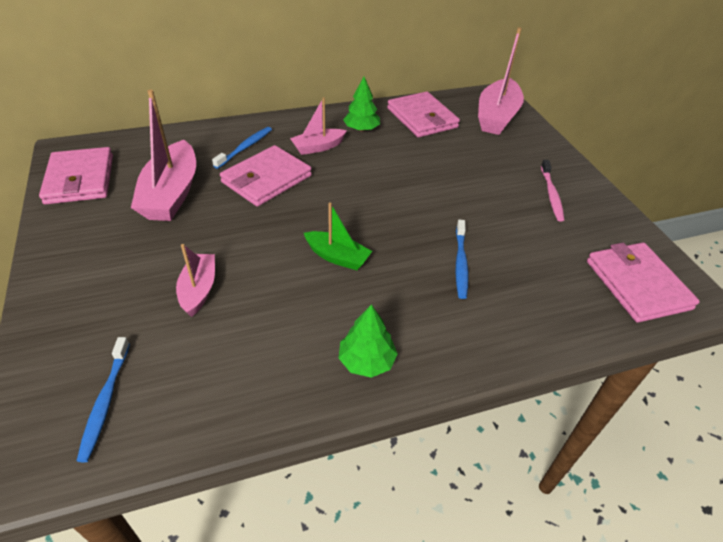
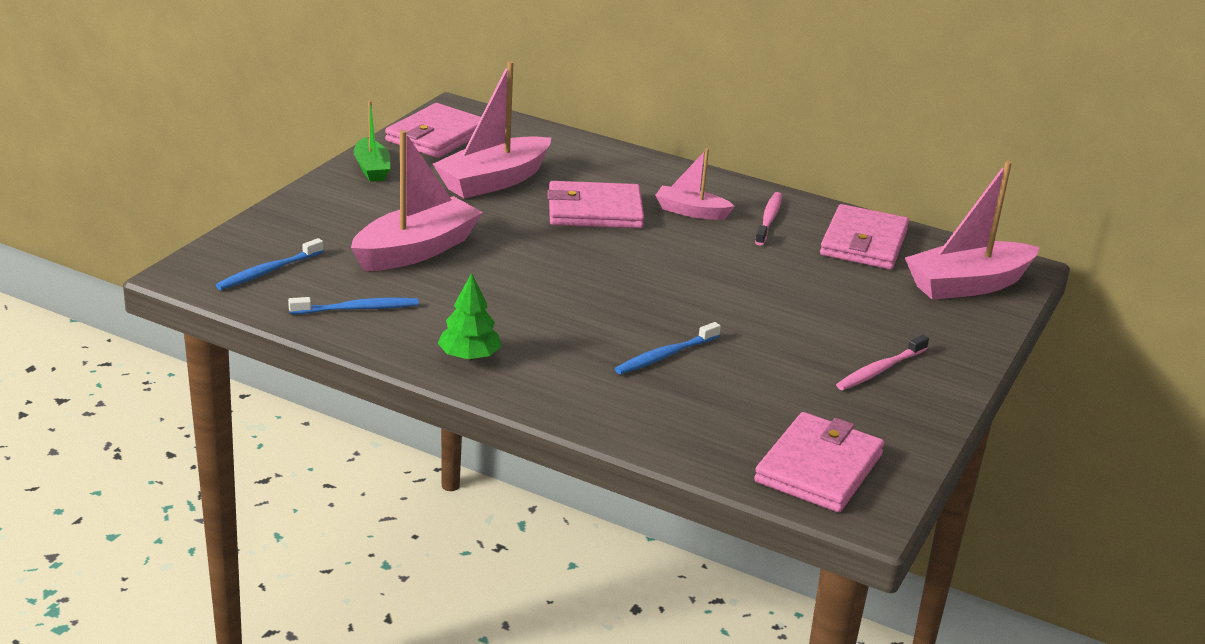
camera: 45 degrees right, 15 degrees down
(199, 289) = (416, 250): pink boat -> pink boat, size x1.76
(245, 147) = (617, 179): blue toothbrush -> blue toothbrush (357, 309)
(337, 257) = (560, 291): green boat -> green boat (372, 169)
(361, 129) = (769, 219): green tree -> pink toothbrush

